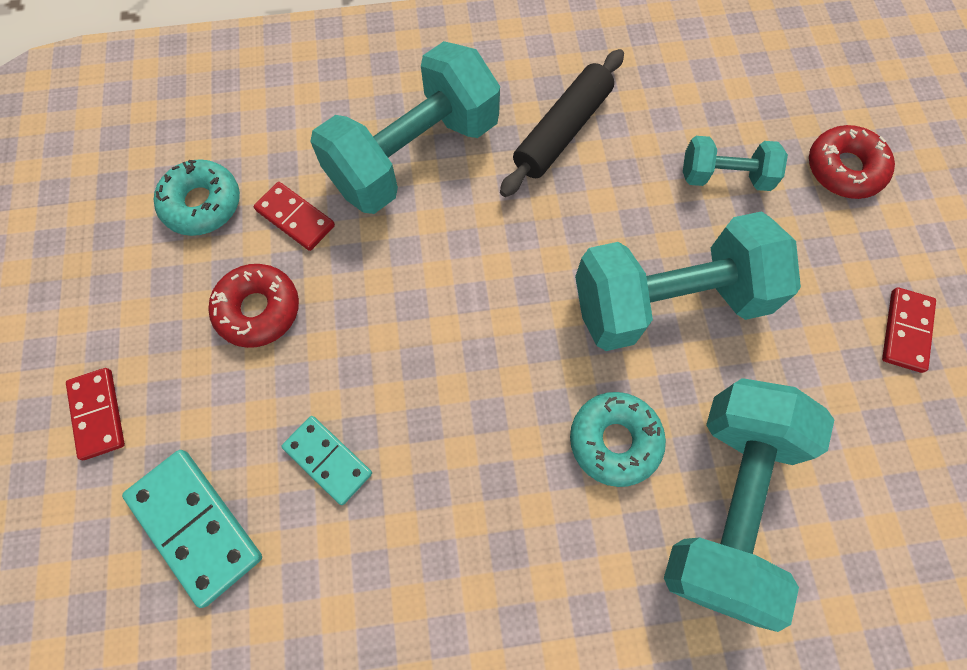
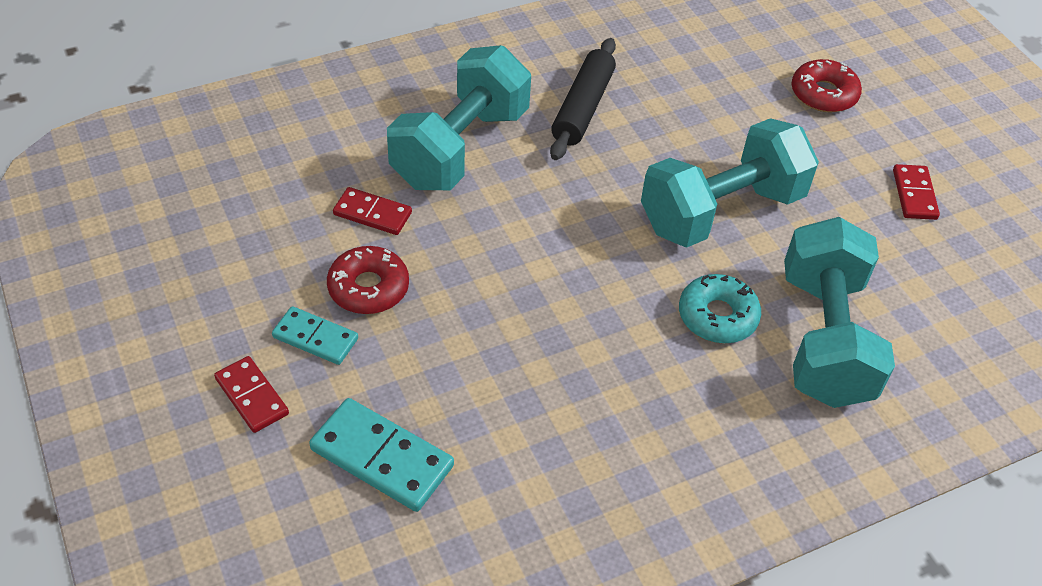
camera: 20 degrees left, 20 degrees down
(202, 204) = (280, 219): turquoise donut -> none
(328, 460) = (480, 383): turquoise domino -> turquoise domino (315, 338)
(724, 177) = (731, 116): turquoise dumbbell -> none

